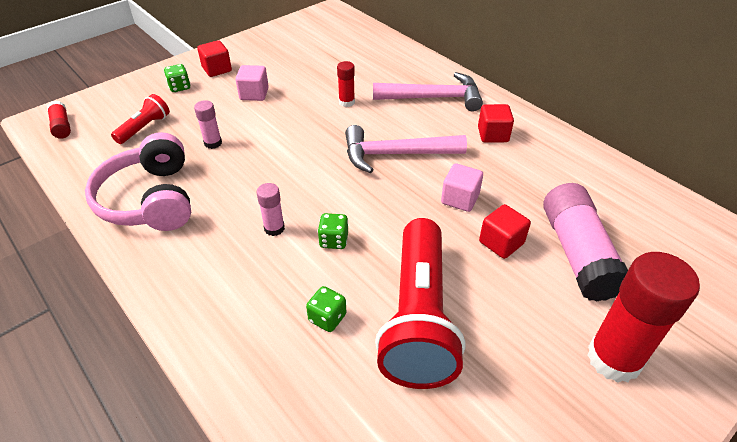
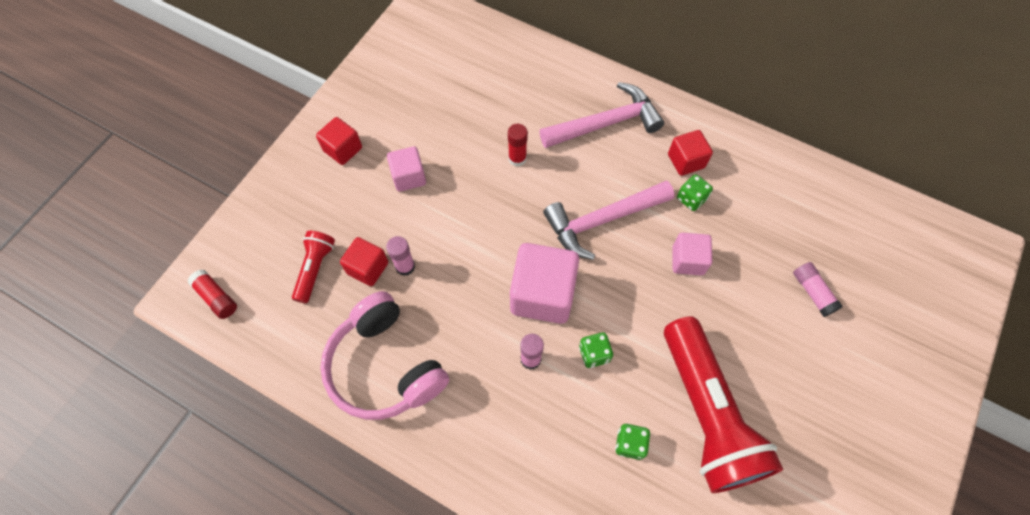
camera: 20 degrees left, 20 degrees up
(179, 87) = (316, 192): green dice -> green dice (691, 199)
(313, 188) = (542, 294): none -> pink cube
(501, 243) = (744, 302): red cube -> red cube (368, 268)
(577, 253) = (812, 292): pink glue stick -> pink glue stick, size x0.48
(614, 358) = (874, 396): red glue stick -> none

